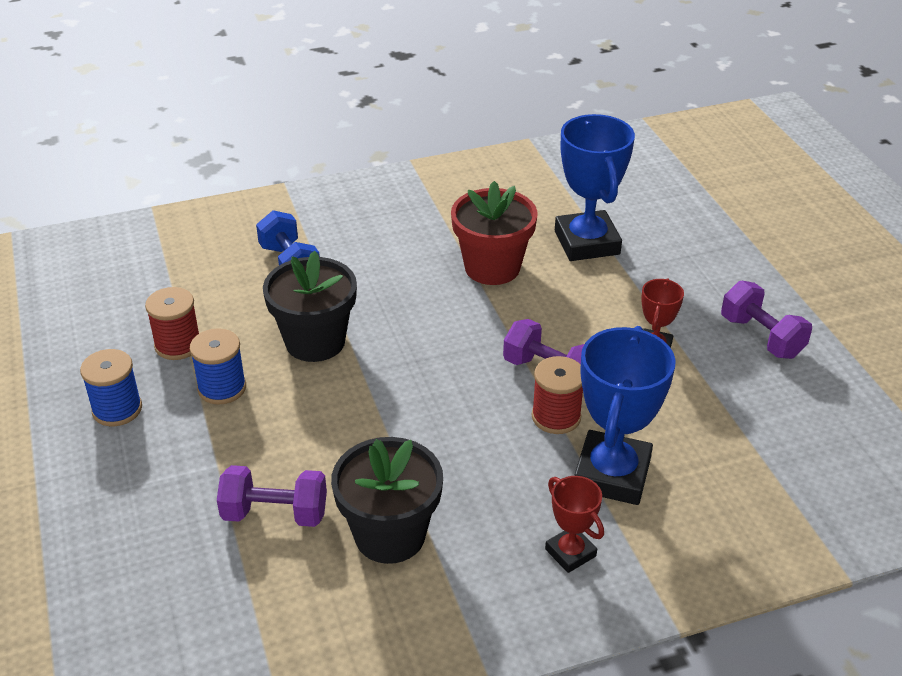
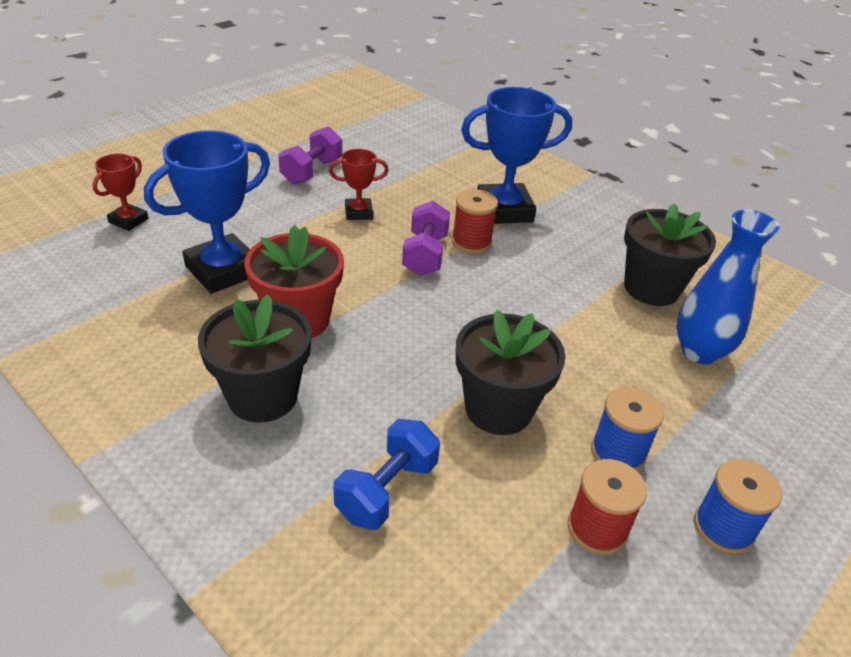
camera: 120 degrees left, 0 degrees up
(275, 514) = (699, 352): purple dumbbell -> blue vase
(415, 233) = (262, 396): none -> black flower pot
(570, 552) = (583, 214): red trophy -> red trophy (128, 220)

